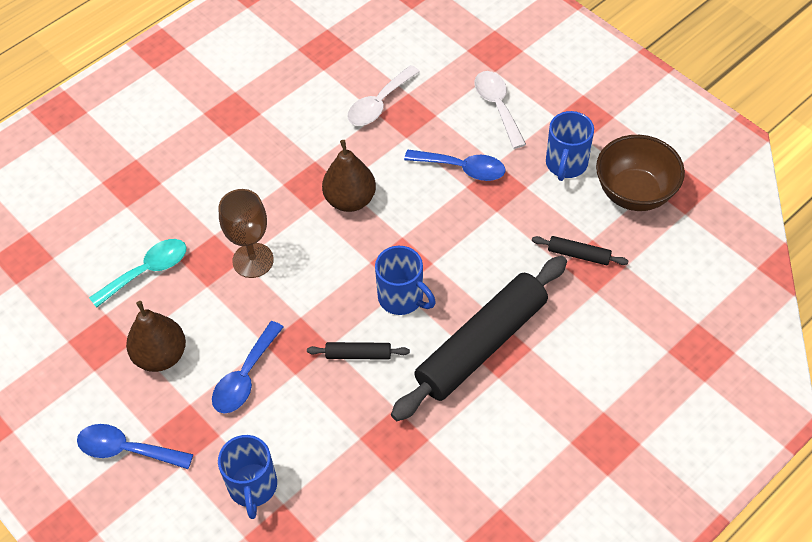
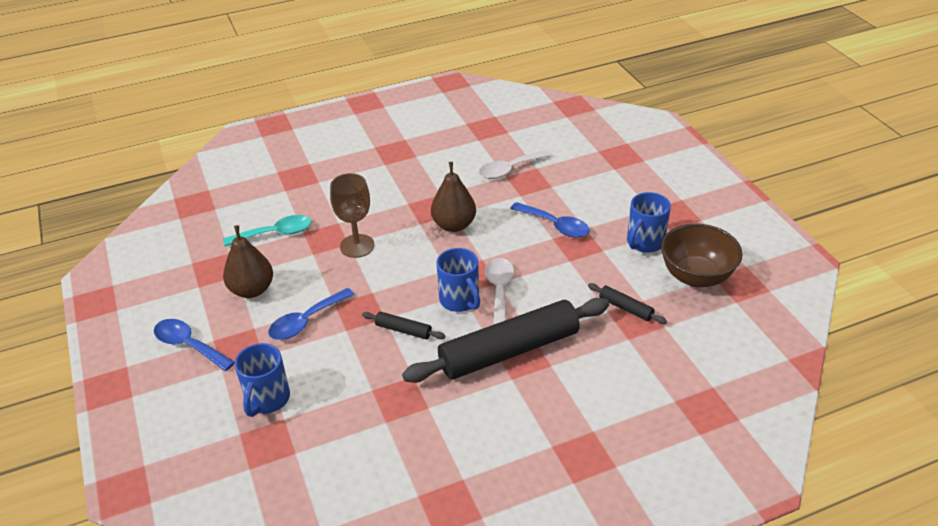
camera: 20 degrees right, 15 degrees down
(497, 106) = (605, 191): white spoon -> white spoon (499, 290)

